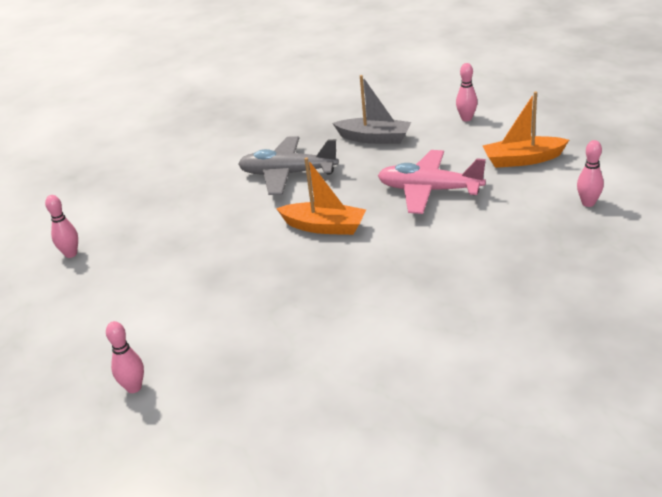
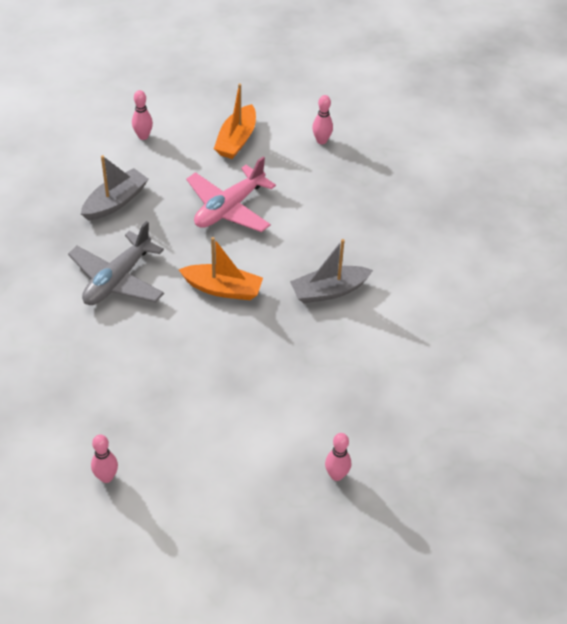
camera: 70 degrees left, 15 degrees up
(324, 227) = (222, 289): orange boat -> orange boat turned 60 degrees clockwise
(380, 288) = (329, 291): none -> grey boat

